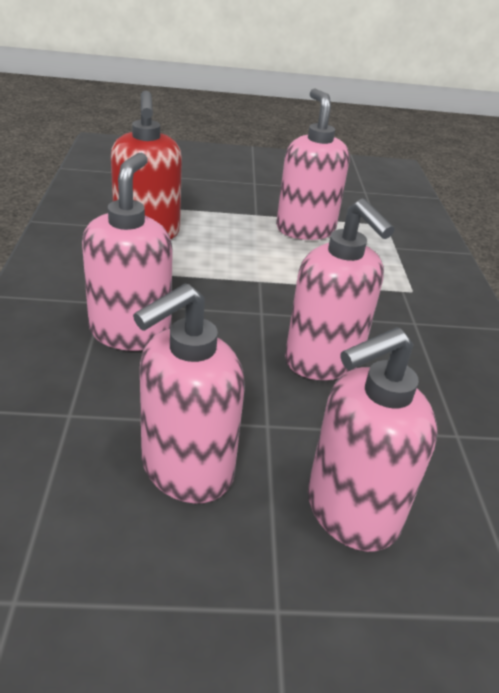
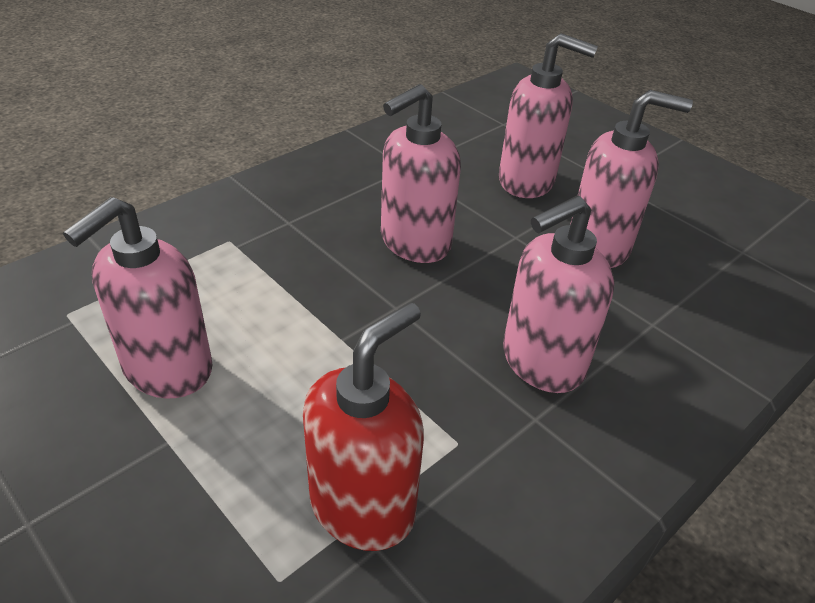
camera: 130 degrees left, 5 degrees up
(323, 361) = (414, 243): pink soap dispenser -> pink soap dispenser turned 150 degrees counterclockwise

